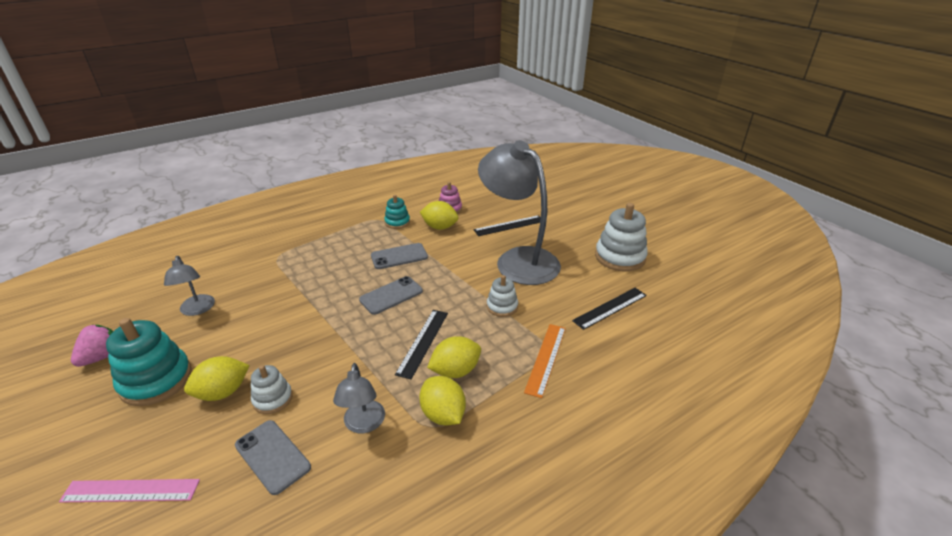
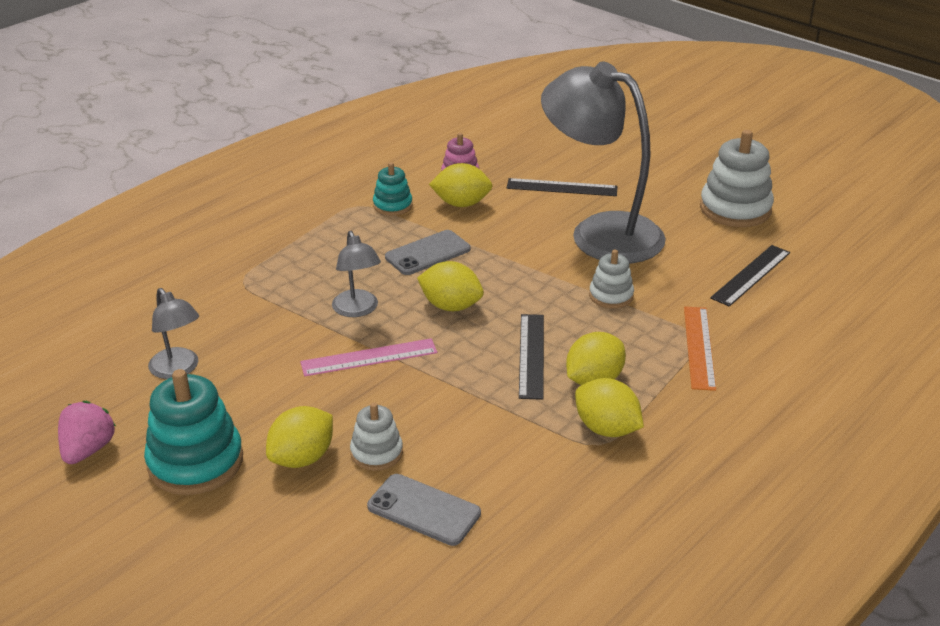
camera: 15 degrees left, 0 degrees up
(131, 491) = (271, 578): pink ruler -> pink ruler (369, 357)
(363, 424) = (515, 457): grey lamp -> grey lamp (357, 310)
(391, 295) = (451, 306): grey phone -> yellow lemon
(509, 225) = (562, 187): black ruler -> black ruler turned 45 degrees clockwise

